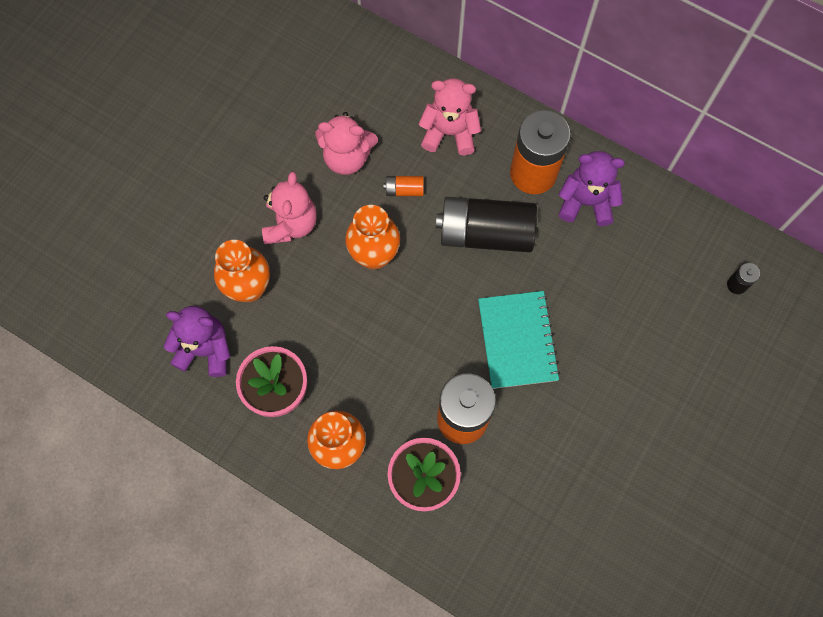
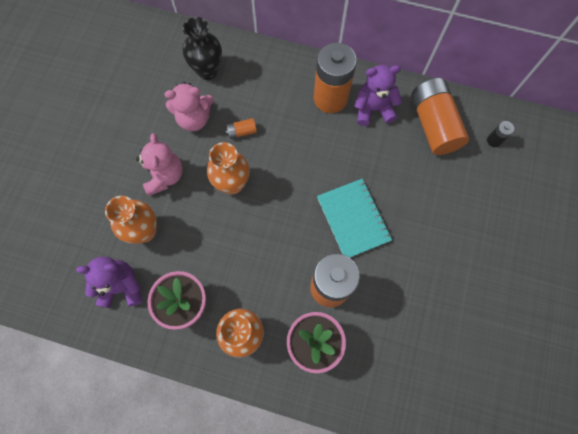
camera: 15 degrees left, 0 degrees up
(380, 96) = (207, 71): none -> black vase
(449, 133) = (263, 84): pink teddy bear -> none
(485, 233) = (308, 148): black battery -> none
(661, 243) = (433, 125): none -> orange battery

